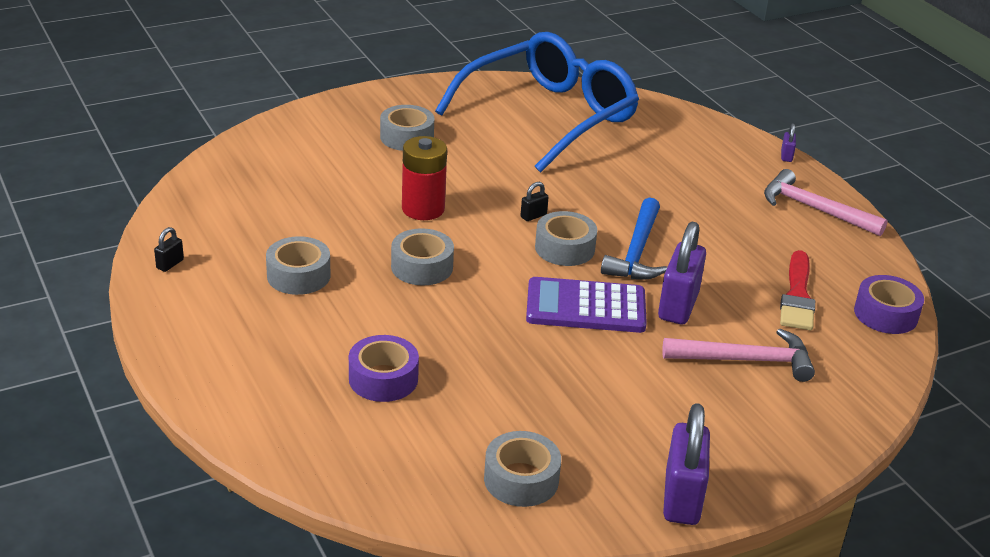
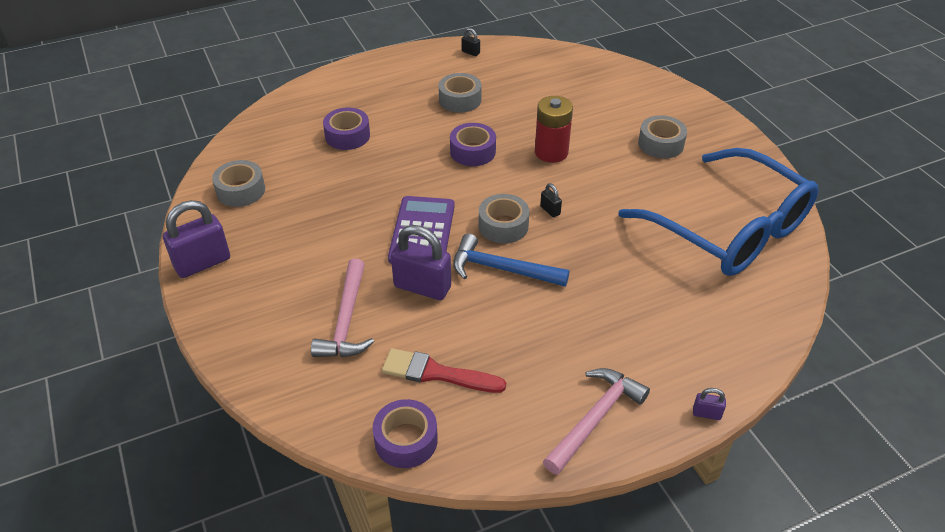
camera: 95 degrees right, 10 degrees up
(422, 267) = (472, 151): grey tape -> purple tape
(681, 498) = (202, 263): purple padlock -> purple padlock turned 45 degrees counterclockwise

